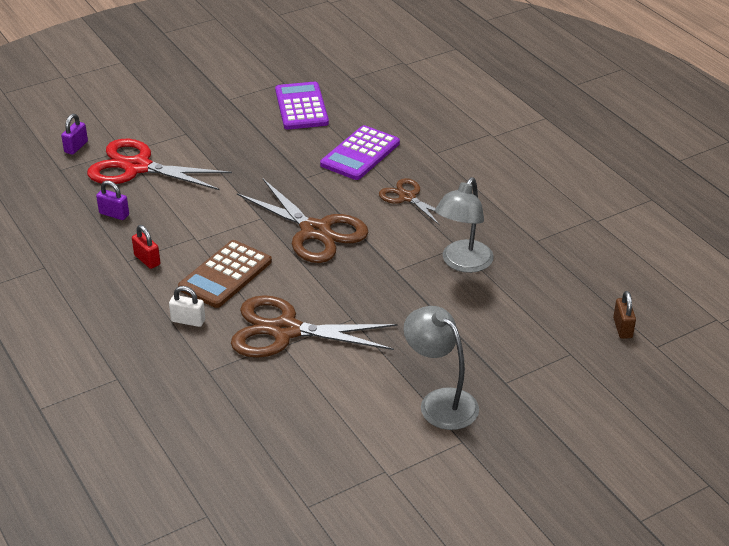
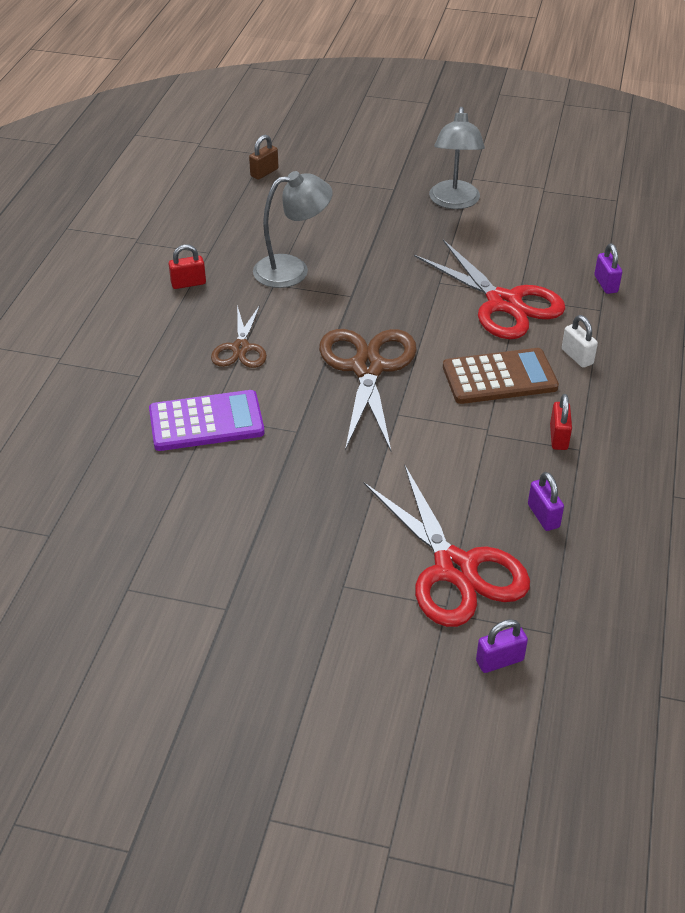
camera: 135 degrees left, 5 degrees up
(226, 398) = (605, 284): none -> purple padlock
(284, 330) = (504, 303): brown scissors -> red scissors
(301, 107) = (166, 530): purple calculator -> none
(508, 213) = (188, 283): none -> red padlock

